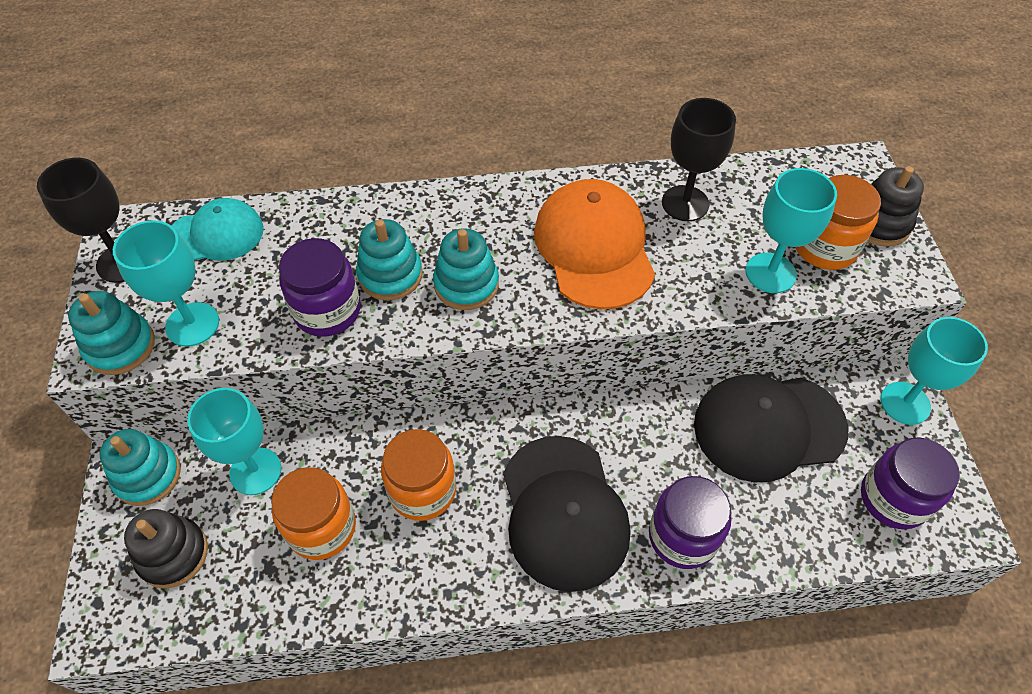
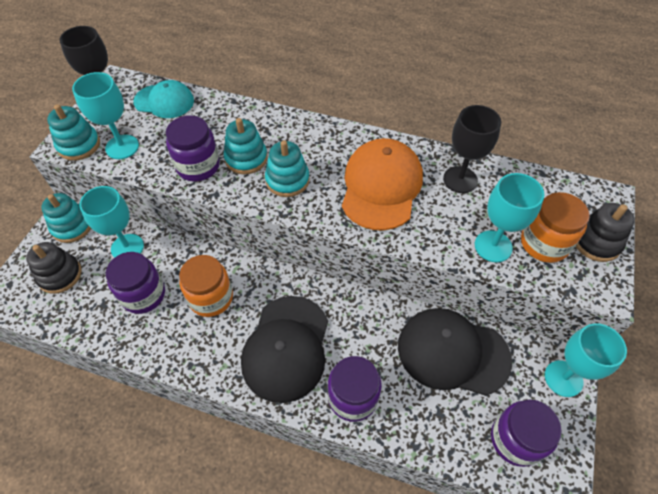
camera: 25 degrees right, 0 degrees up
(321, 527) = (143, 295): orange jar -> purple jar

